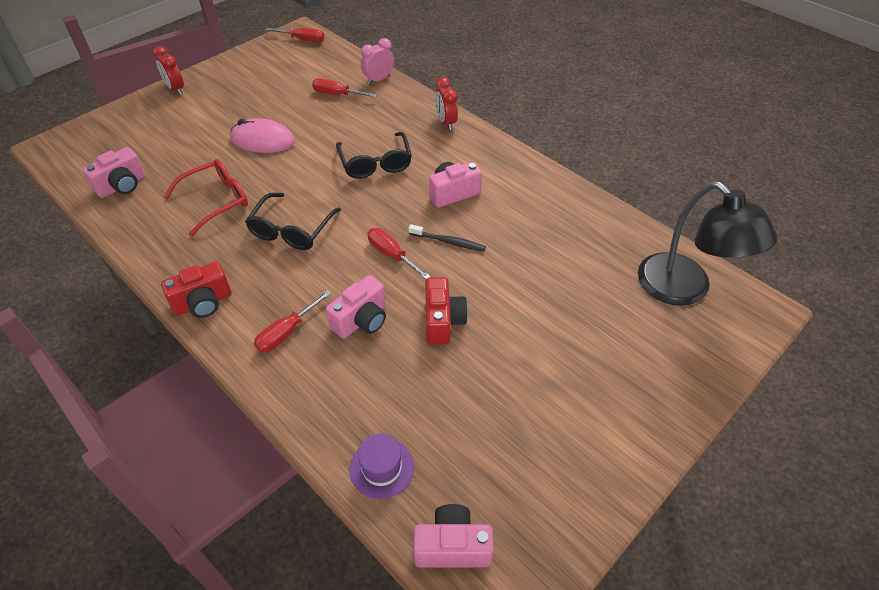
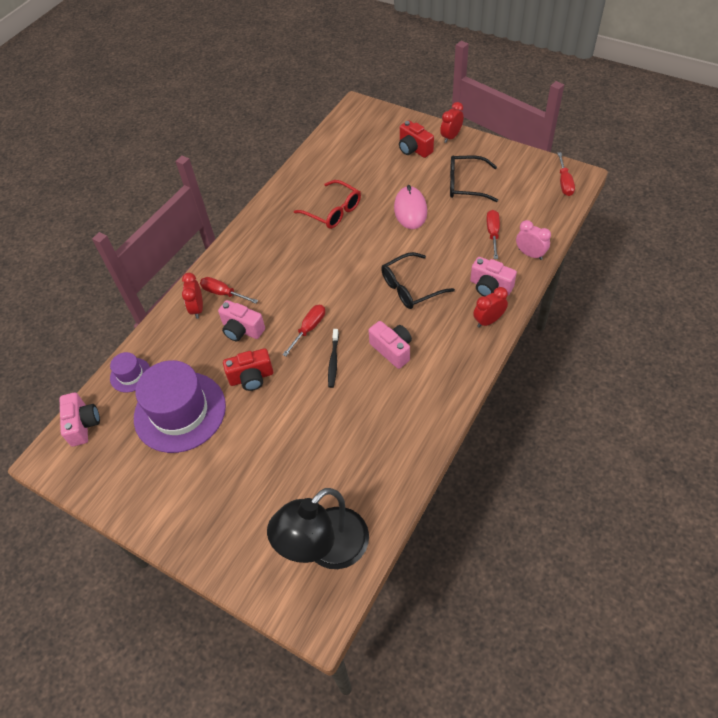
camera: 80 degrees right, 5 degrees up
(122, 186) = (331, 159): pink camera -> pink camera (490, 287)
(203, 303) = (238, 243): red camera -> red camera (414, 149)
(291, 230) = (317, 262): black glasses -> black glasses (466, 184)
(298, 366) = (197, 308): none -> red clock
(469, 408) = (180, 411): none -> purple hat

